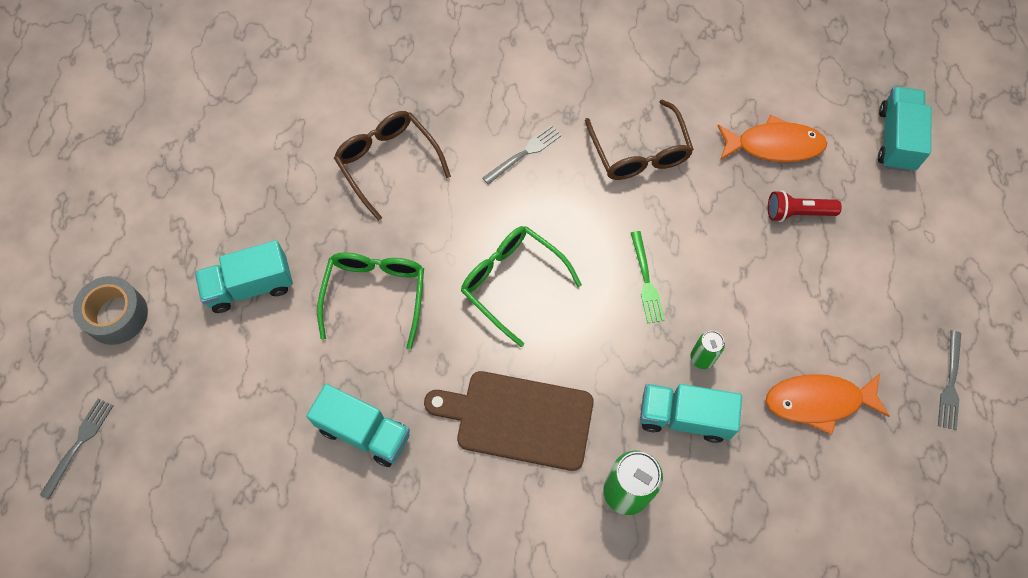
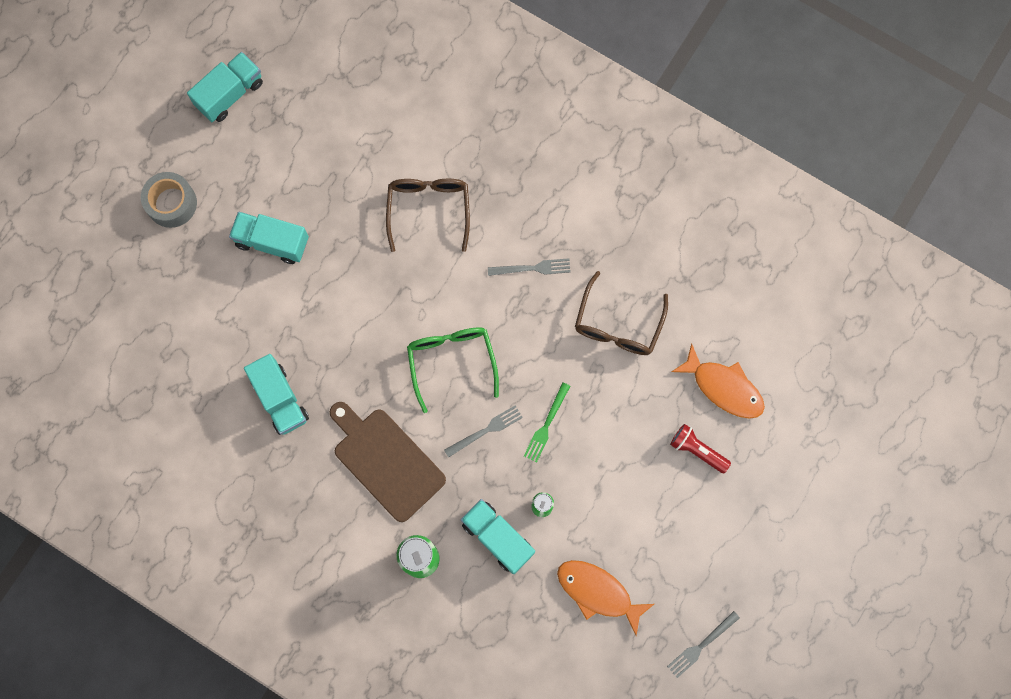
camera: 35 degrees right, 10 degrees up
(79, 444) = (96, 281): grey fork -> grey fork (486, 430)
(375, 295) = (352, 306): green glasses -> none
(896, 139) = (822, 446): turquoise truck -> turquoise truck (230, 94)

